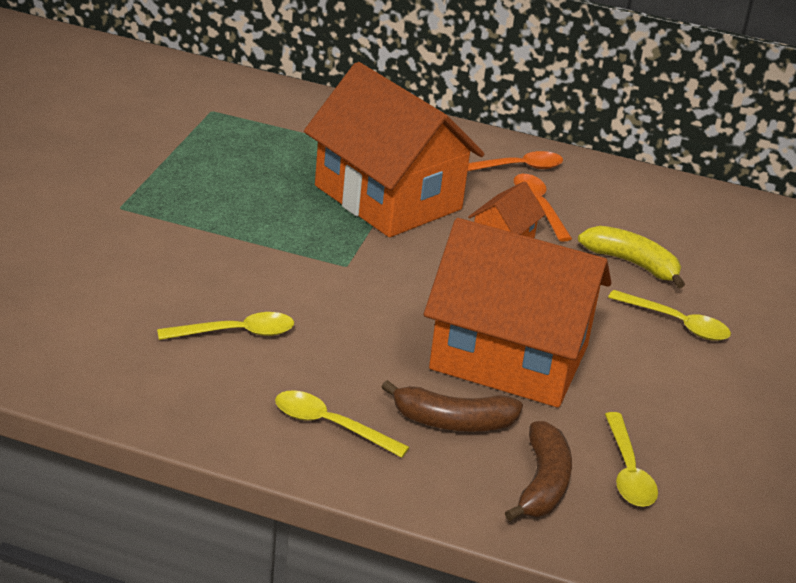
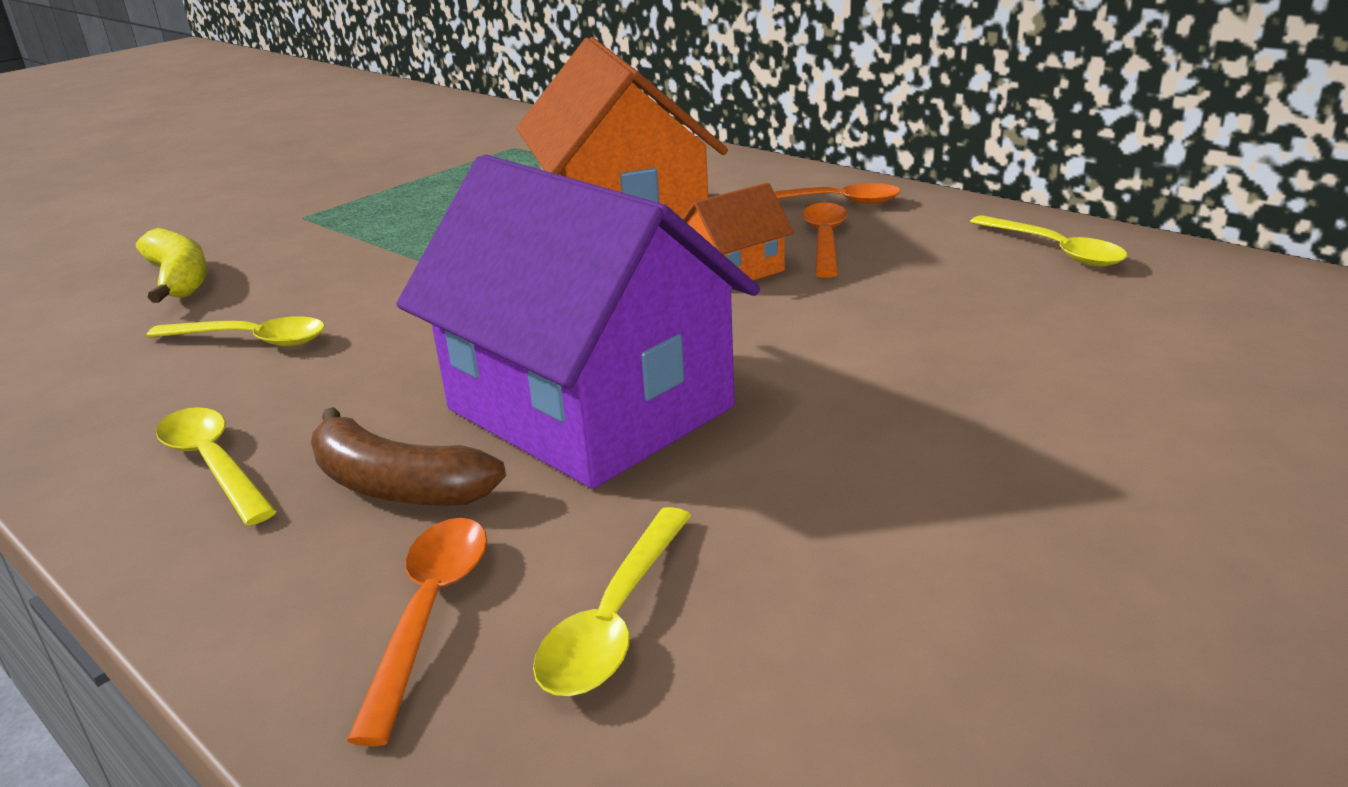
camera: 30 degrees right, 5 degrees down
(509, 357) = (589, 408): orange house -> purple house
(542, 484) = (430, 612): brown banana -> orange spoon
(632, 263) = (914, 310): yellow banana -> yellow banana (179, 279)
(677, 323) = (927, 393): yellow spoon -> yellow spoon (1055, 250)

